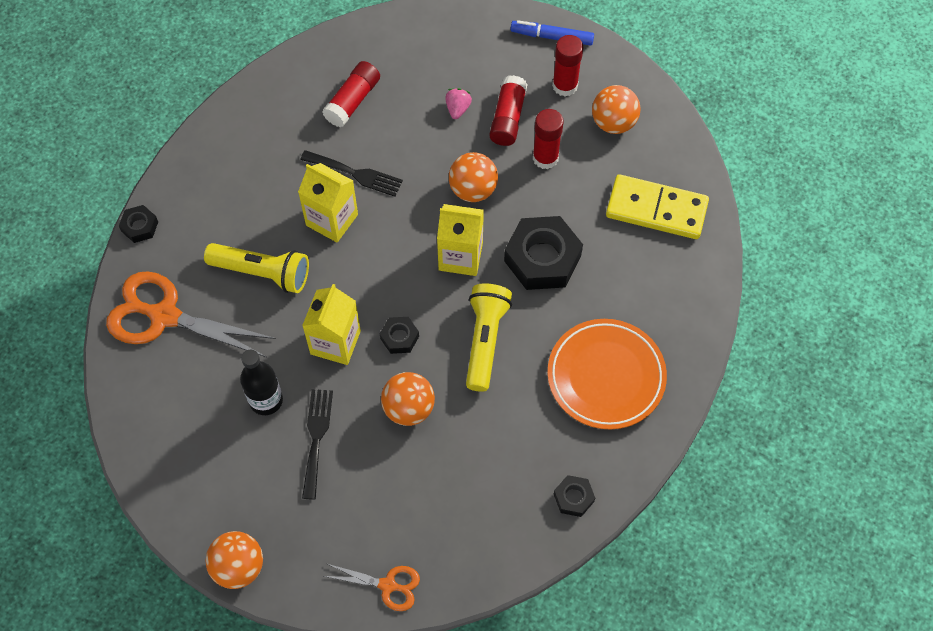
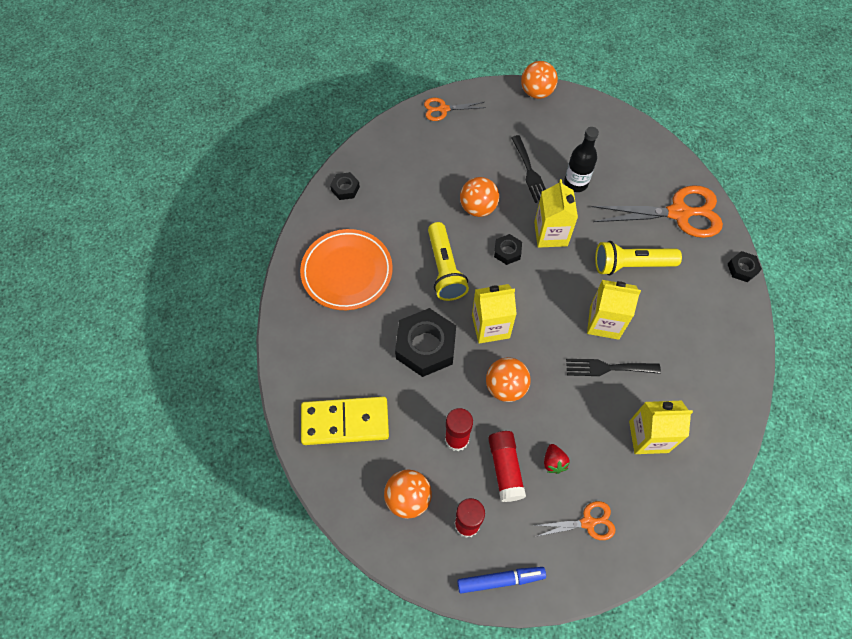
camera: 160 degrees right, 0 degrees up
(352, 101) = (648, 436): red glue stick -> yellow carton
(451, 53) = (588, 522): none -> orange scissors
(458, 109) = (553, 462): pink strawberry -> red strawberry

